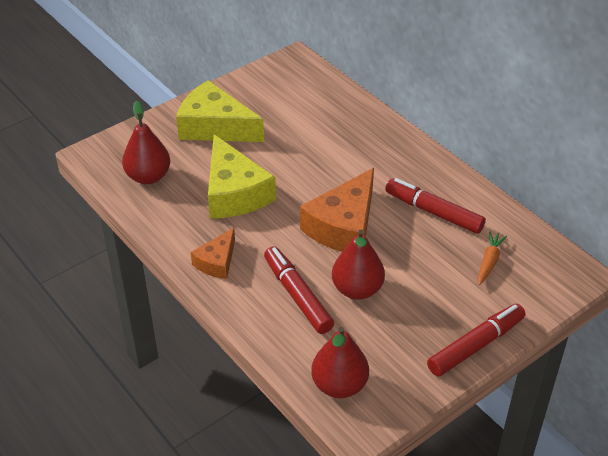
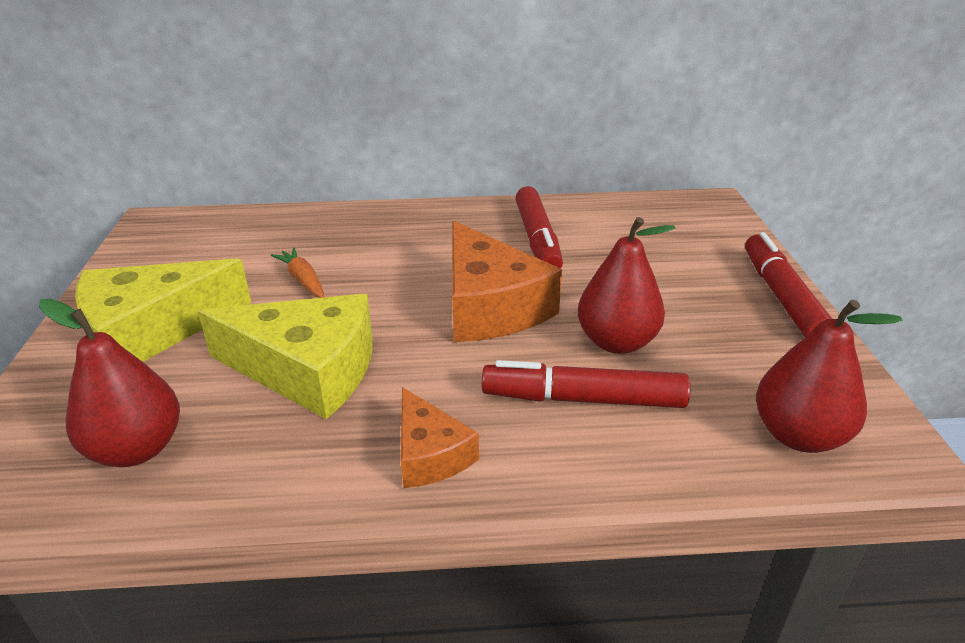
camera: 55 degrees left, 10 degrees down
(433, 212) = (537, 239): red marker -> red marker turned 75 degrees counterclockwise
(489, 262) = (650, 239): orange carrot -> orange carrot (303, 280)

